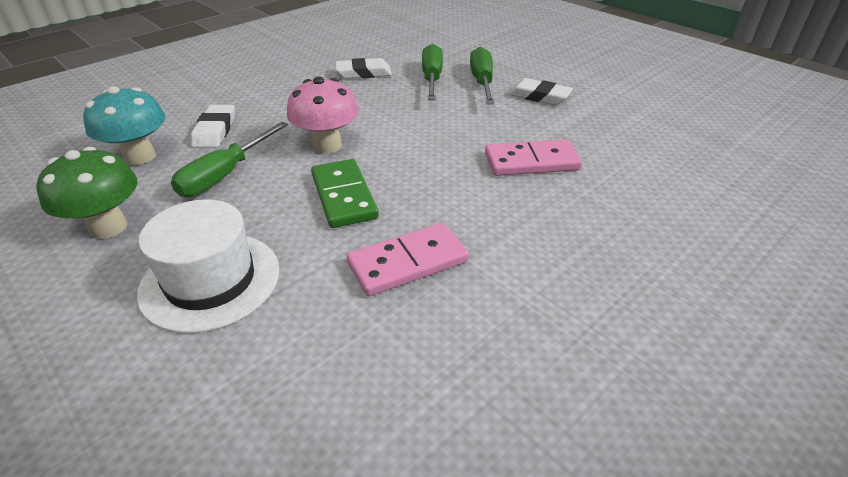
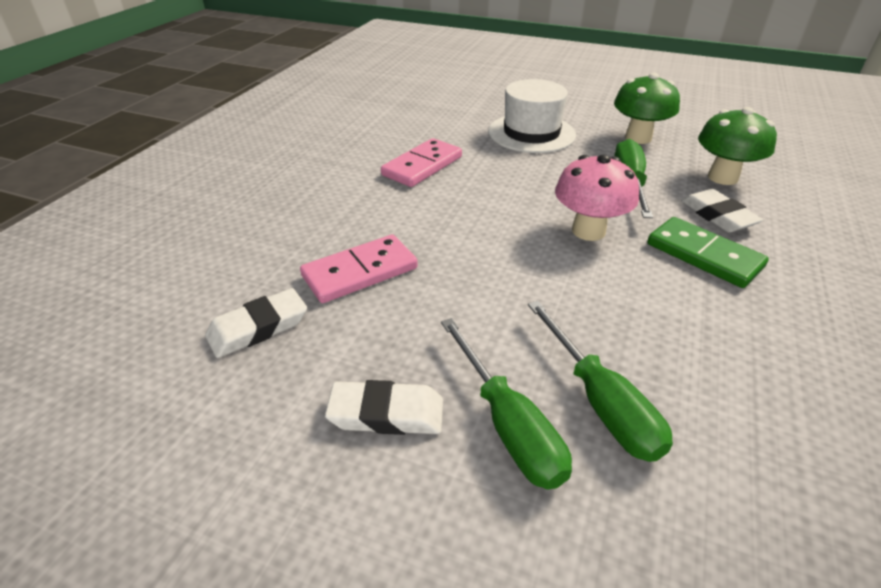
camera: 155 degrees right, 0 degrees up
(140, 157) = (722, 177): turquoise mushroom -> green mushroom
(344, 196) = (513, 192): green domino -> green domino (703, 255)
(363, 73) = (721, 376): white eraser -> white eraser (258, 328)

